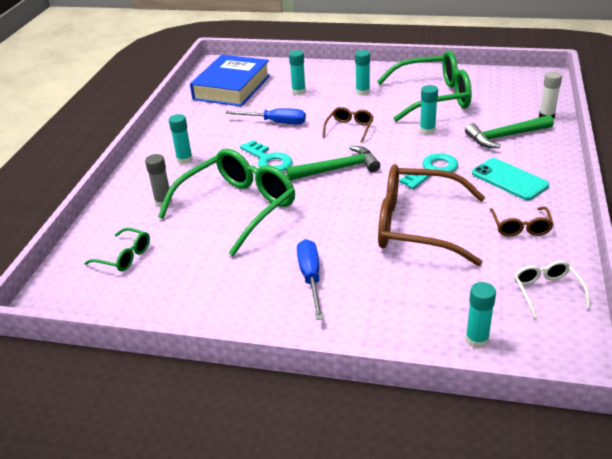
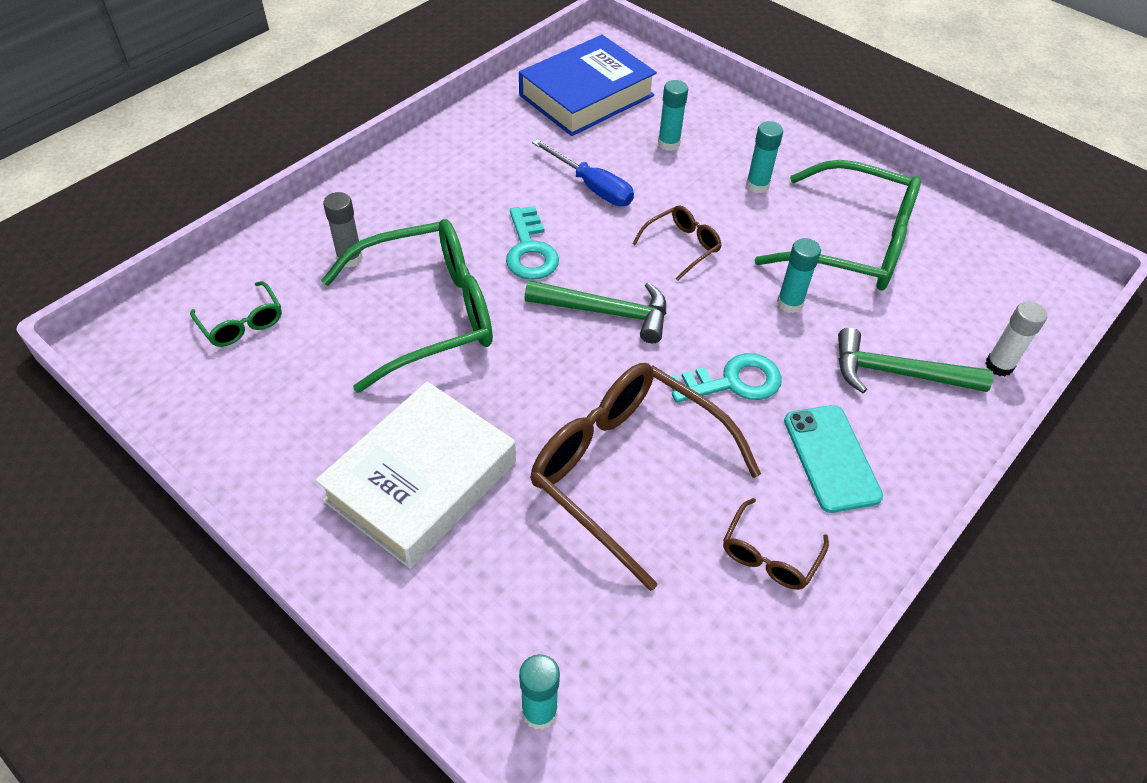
camera: 25 degrees right, 15 degrees up
(184, 160) = (428, 198): turquoise glue stick -> none
(311, 278) = (421, 481): blue screwdriver -> white book
(546, 291) = (705, 690): white glasses -> none

